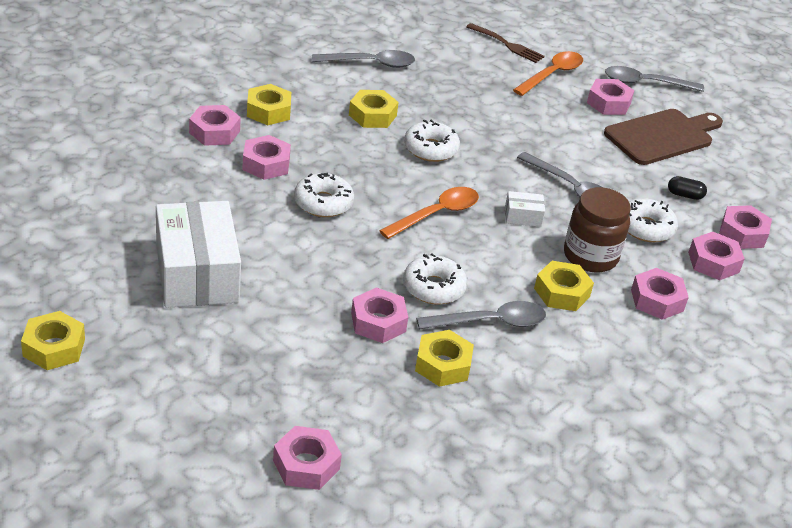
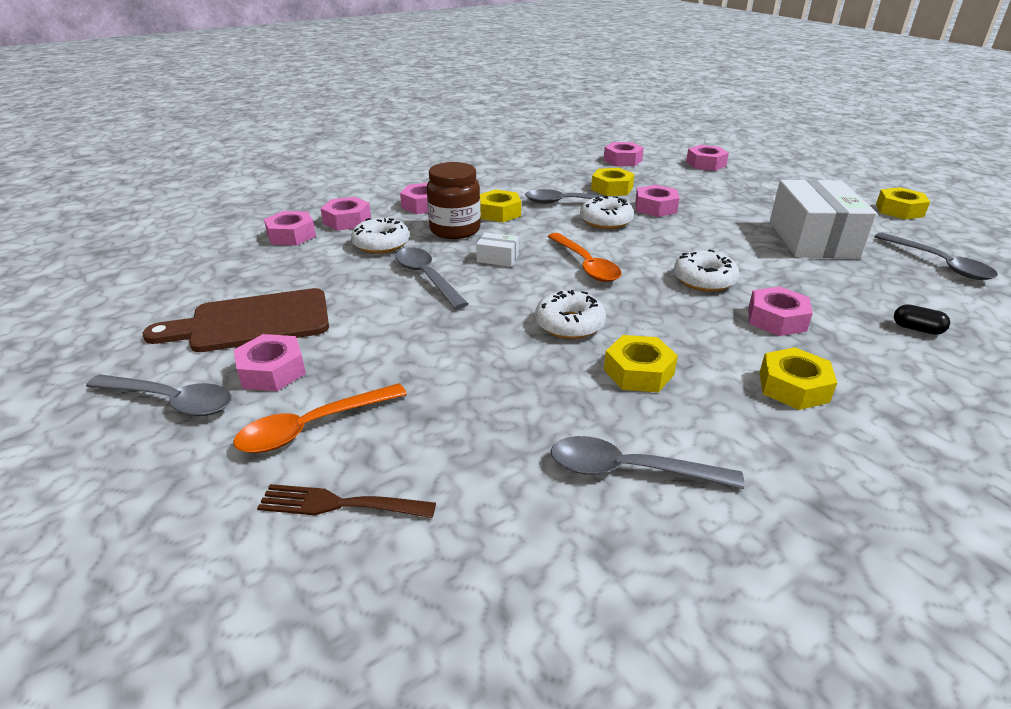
camera: 160 degrees left, 5 degrees down
(76, 243) = (939, 264): none -> grey spoon
(214, 132) = (859, 361): pink nut -> pink nut (622, 160)
(436, 214) = (586, 265): orange spoon -> orange spoon turned 90 degrees counterclockwise
(507, 45) = (339, 504): brown fork -> brown fork turned 45 degrees counterclockwise
(685, 195) = (307, 265): black capsule -> black capsule (917, 329)

